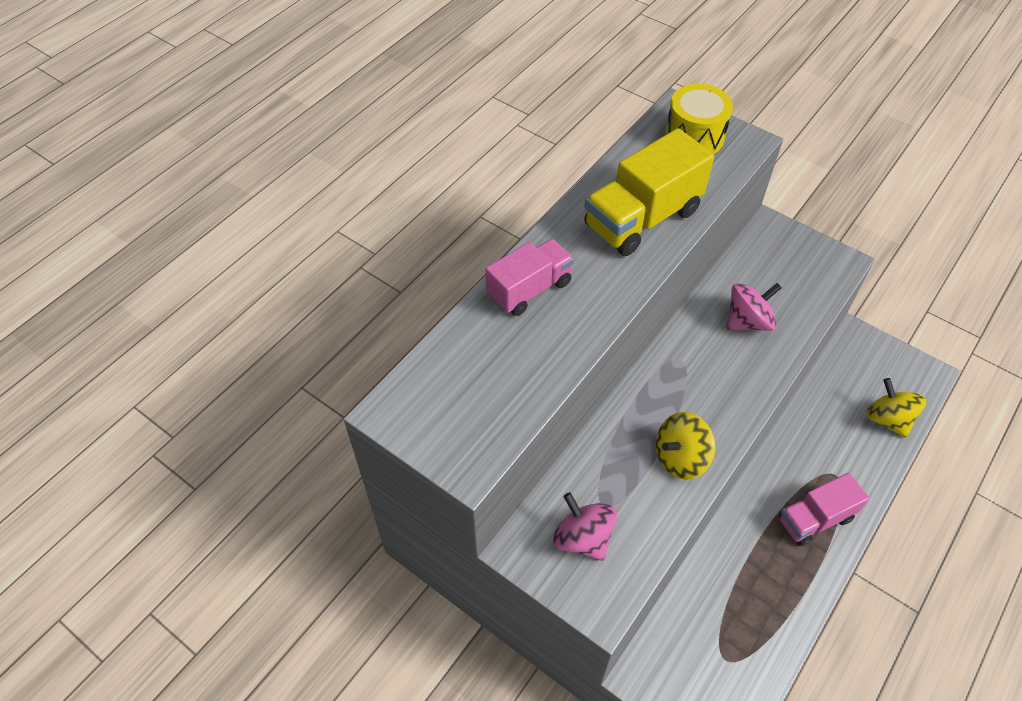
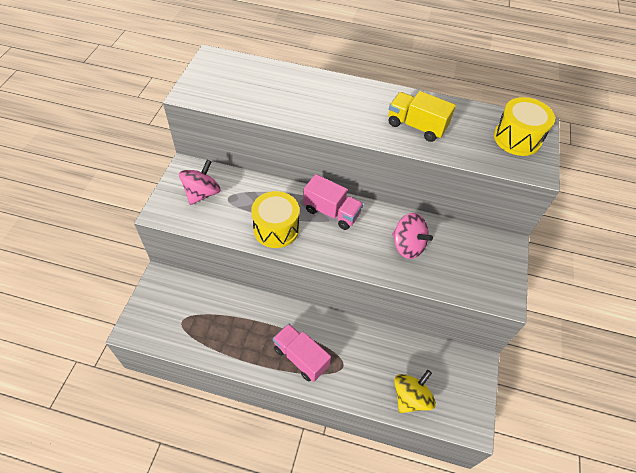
camera: 65 degrees right, 0 degrees up
(529, 289) = (324, 88): pink truck -> pink truck (331, 212)
(642, 218) = (416, 126): yellow truck -> yellow truck, size x0.66
(680, 458) = (276, 229): yellow spinning top -> yellow drum

